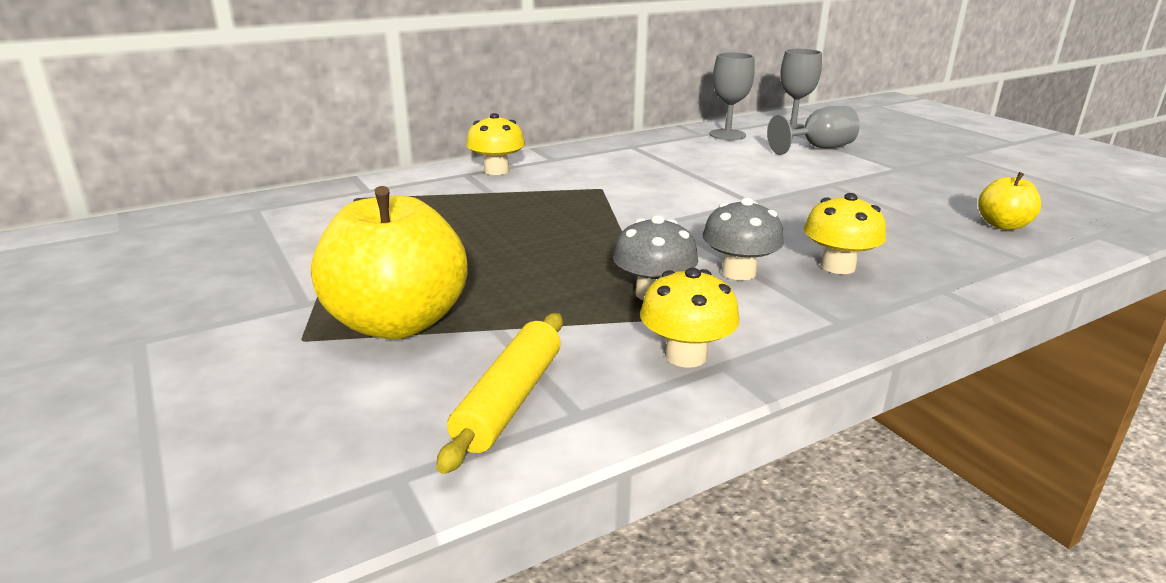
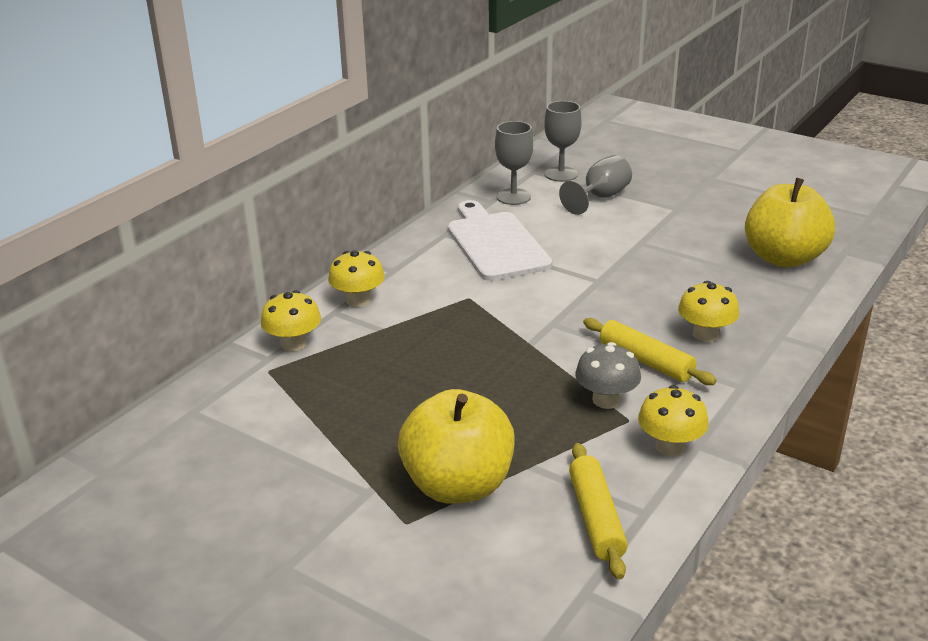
camera: 25 degrees left, 5 degrees up
(401, 186) = (293, 344): none -> yellow mushroom
(673, 159) = (495, 243): none -> white cutting board
(738, 272) = (646, 361): grey mushroom -> yellow rolling pin
(1003, 225) = (783, 258): yellow apple -> yellow apple, size x2.00

